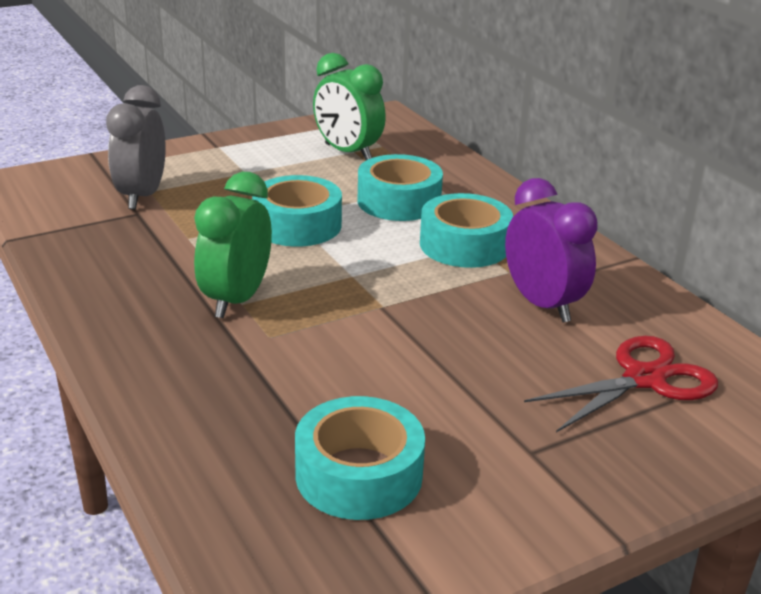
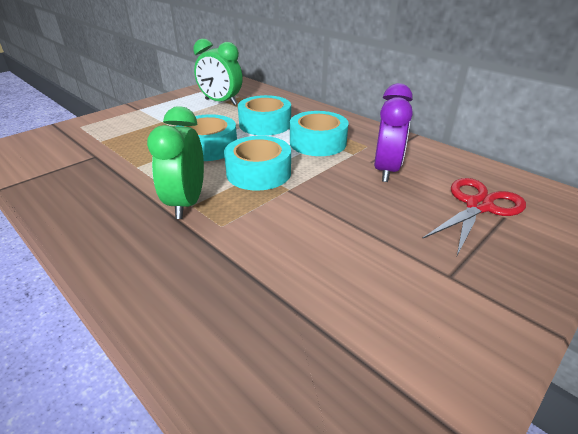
camera: 15 degrees left, 5 degrees up
(142, 196) = (95, 145): grey clock -> none
(359, 474) = (342, 328): turquoise tape -> turquoise tape (258, 173)
(542, 304) = (386, 170): purple clock -> purple clock turned 60 degrees clockwise

